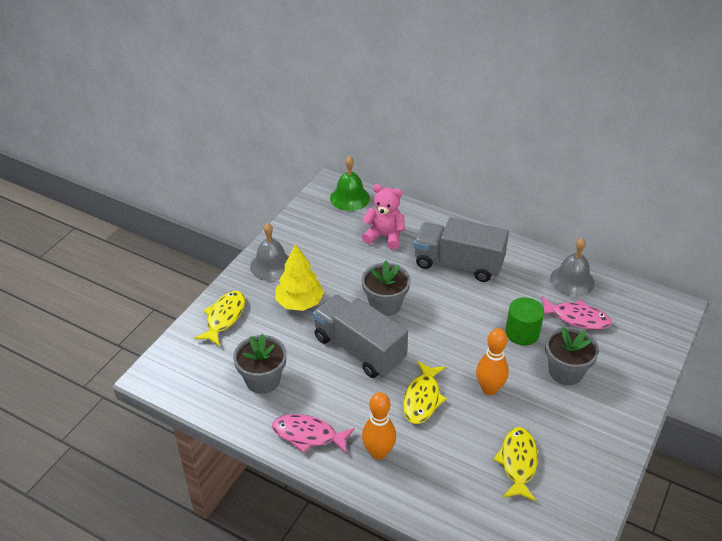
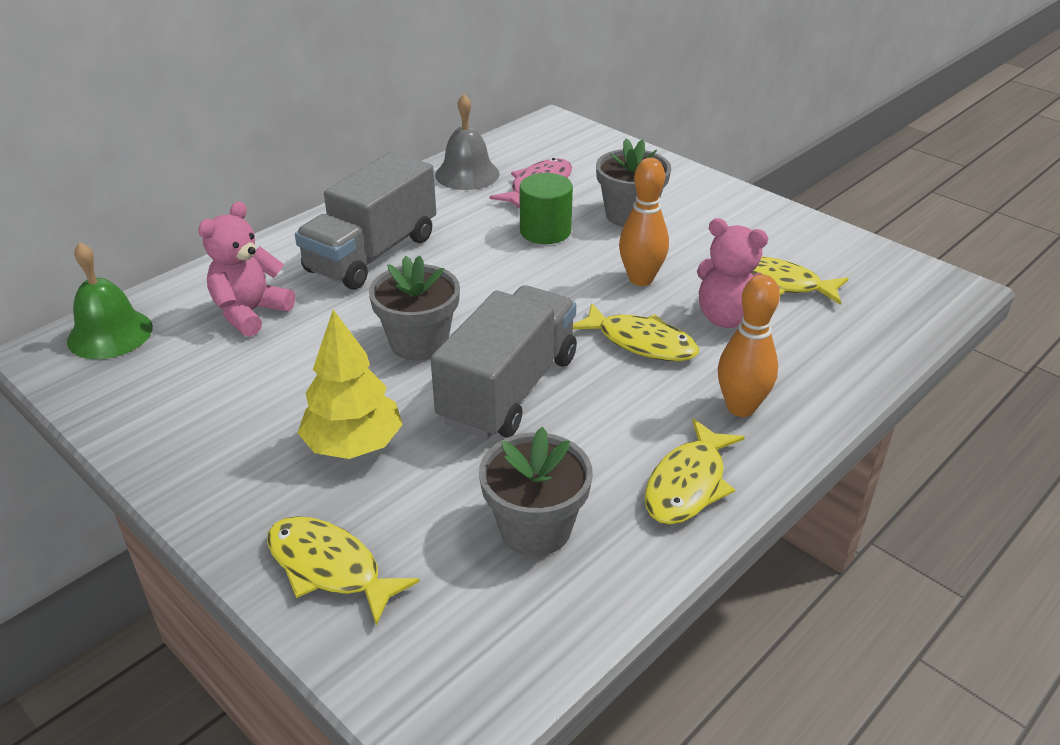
camera: 75 degrees left, 5 degrees down
(271, 265) = (219, 470): grey bell -> none
(308, 435) = (688, 484): pink fish -> yellow fish
(359, 349) = (509, 389): grey truck -> grey truck turned 150 degrees clockwise
(466, 438) = (728, 318): none -> pink teddy bear

